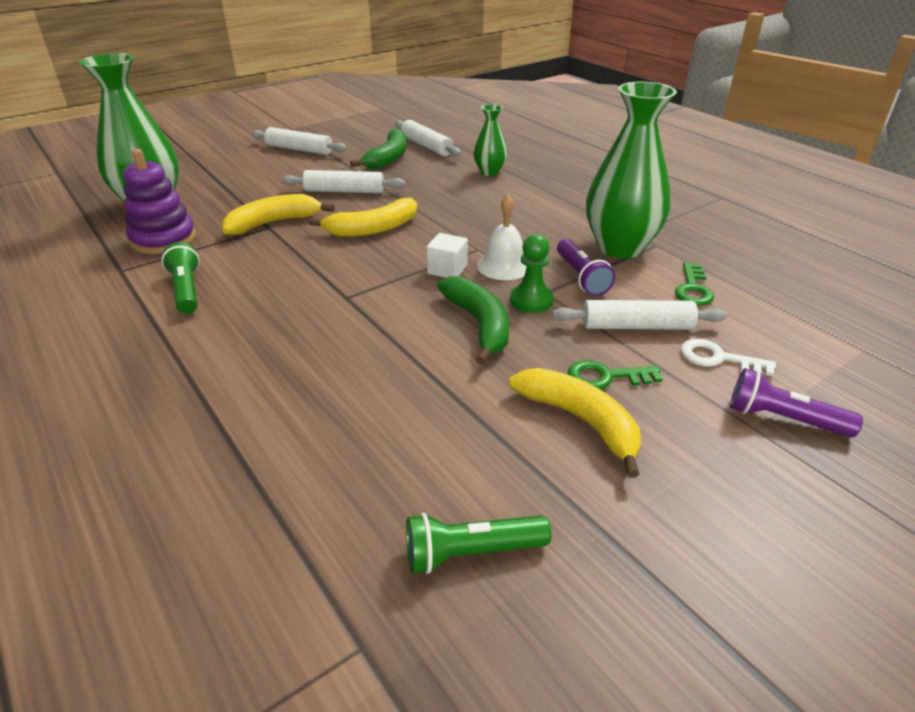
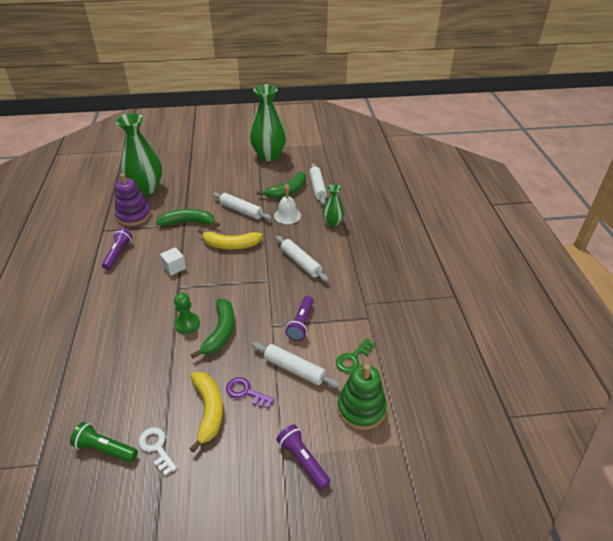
camera: 30 degrees right, 5 degrees up
(186, 290) = (118, 254): green flashlight -> purple flashlight
(274, 223) = (189, 222): yellow banana -> green banana
(299, 149) = (247, 168): white rolling pin -> white rolling pin (301, 262)
(447, 270) = (239, 289): white cube -> white cube (174, 267)
(504, 266) = (270, 298): white bell -> white bell (287, 215)
(531, 300) = (260, 328): green pawn -> green pawn (187, 324)
(605, 377) = (246, 392): green key -> purple key
(620, 247) = (345, 311): green vase -> green vase (269, 155)
(718, 358) = (313, 409): white key -> white key (156, 447)
(772, 333) = (361, 408): none -> green stacking toy

